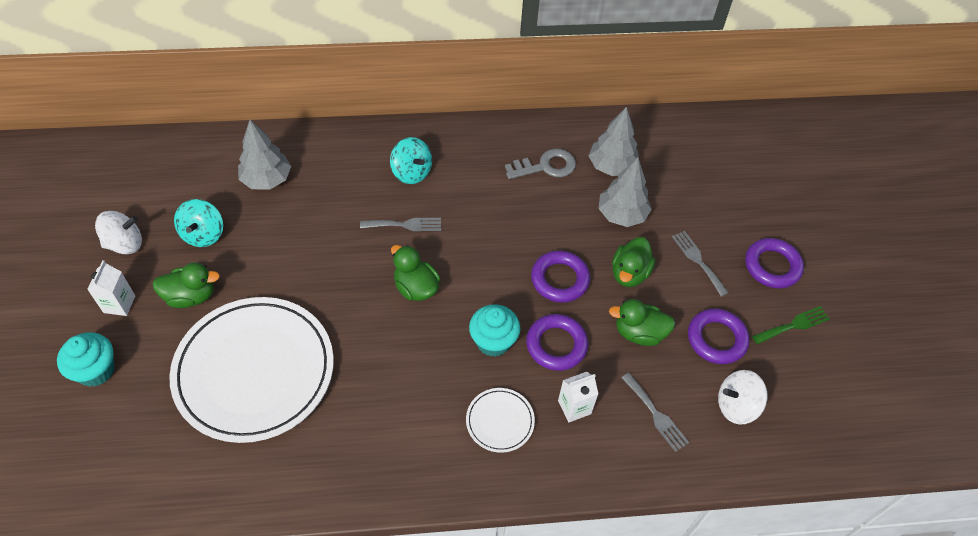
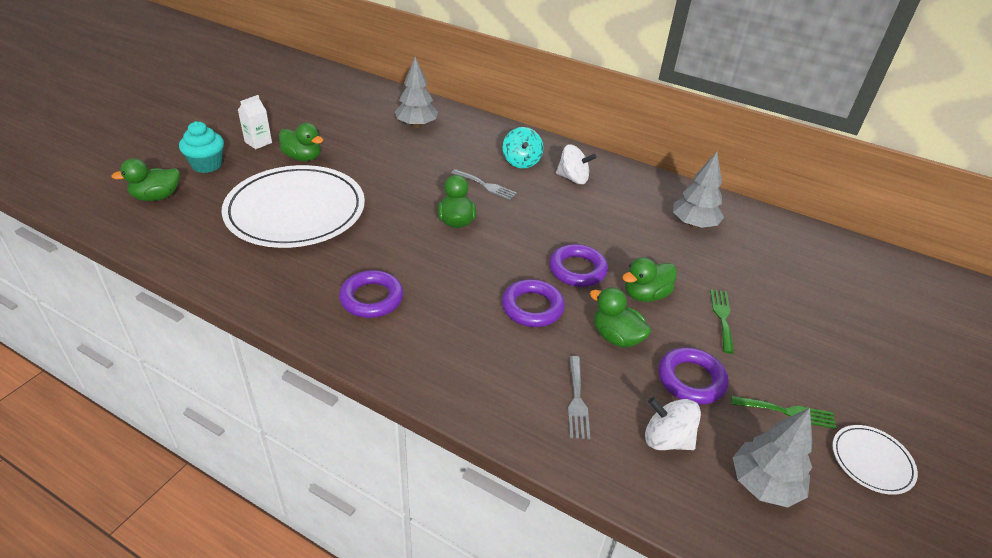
camera: 35 degrees right, 15 degrees down
(88, 446) = (157, 197): none -> green duck
(125, 244) = (295, 118): white spinning top -> white spinning top (573, 178)
(203, 234) = (346, 133): turquoise spinning top -> none
(493, 341) = (482, 279): turquoise cupcake -> none
(500, 421) = (434, 329): white plate -> white plate (871, 461)
(545, 166) = (633, 201): grey key -> none
(574, 407) = (506, 354): white carton -> none
(621, 215) = (674, 256): grey tree -> grey tree (763, 484)
(698, 260) = (722, 317): grey fork -> green fork
(772, 266) = (801, 357): purple ring -> purple ring (371, 298)

